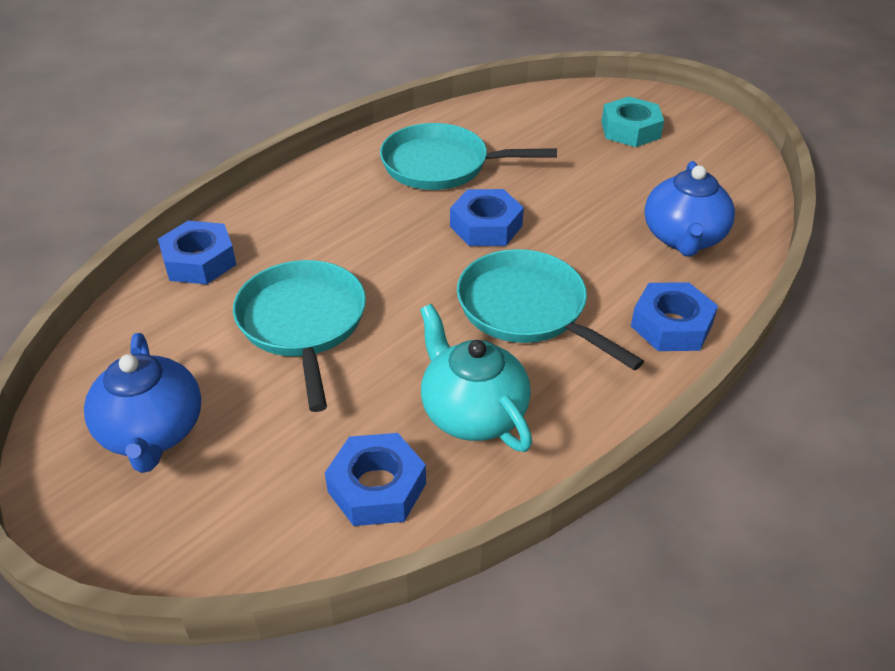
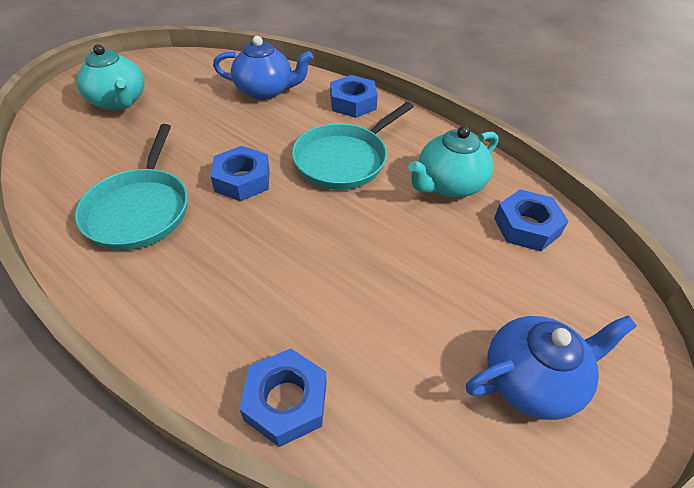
camera: 95 degrees left, 5 degrees up
(303, 323) = (376, 289): turquoise pan -> none
(630, 130) = (119, 101): turquoise nut -> turquoise teapot

